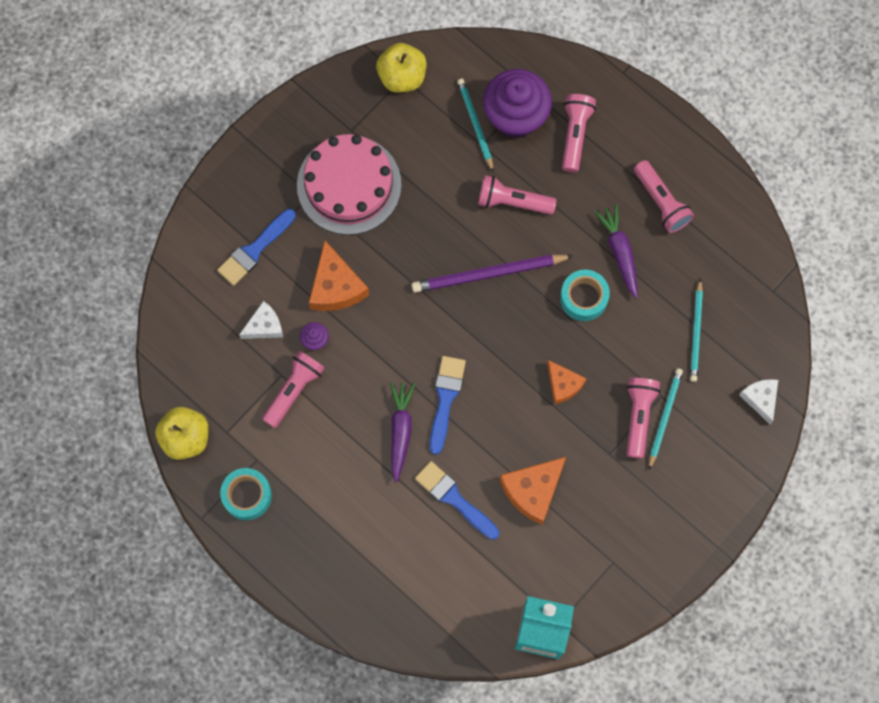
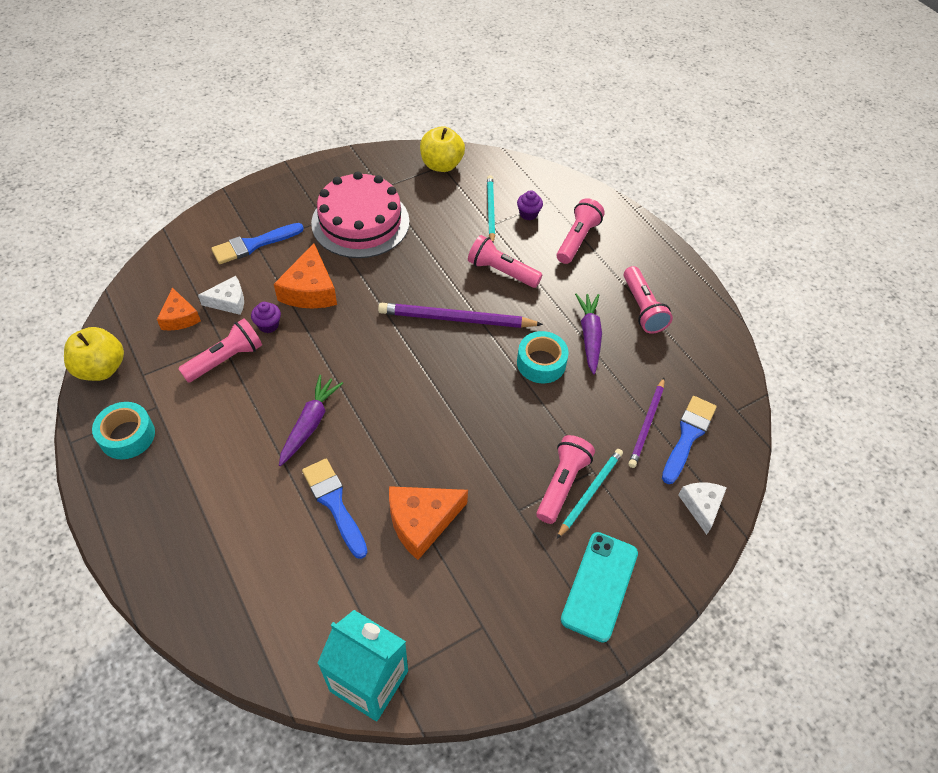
camera: 15 degrees right, 20 degrees down
(445, 399) = (368, 409): blue brush -> blue brush (688, 436)
(515, 116) = (528, 214): purple cupcake -> purple cupcake, size x0.41
(563, 385) = (493, 431): orange cheese -> orange cheese (179, 317)
(694, 498) = (599, 586): none -> turquoise phone
(696, 333) = (647, 424): turquoise pencil -> purple pencil

